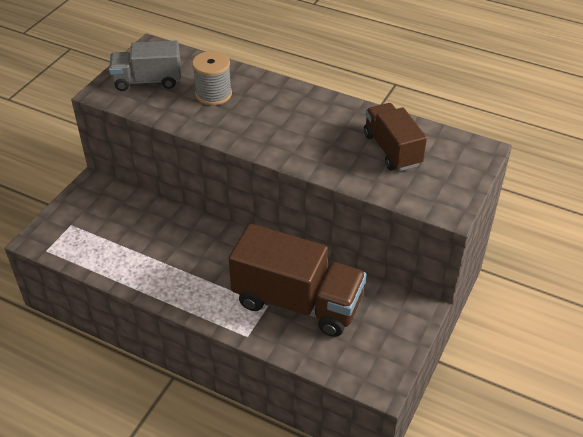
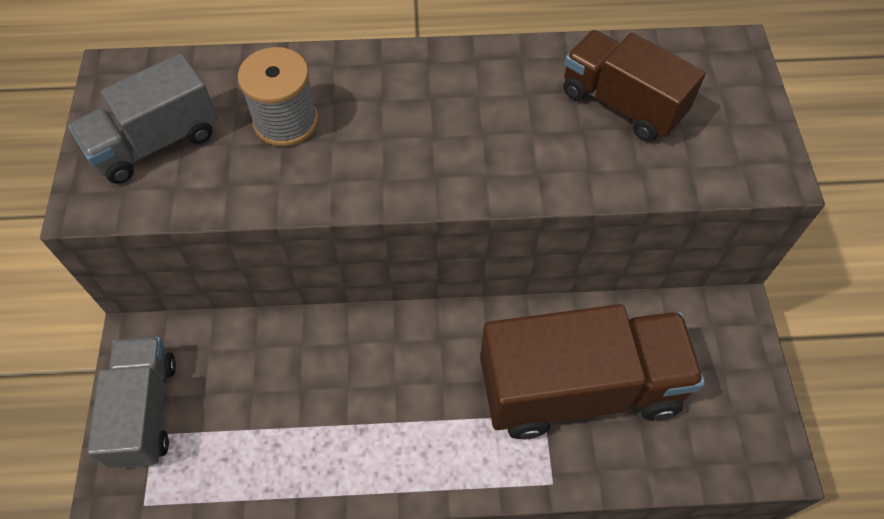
camera: 30 degrees left, 15 degrees up
(74, 213) = (145, 411): none -> grey truck

